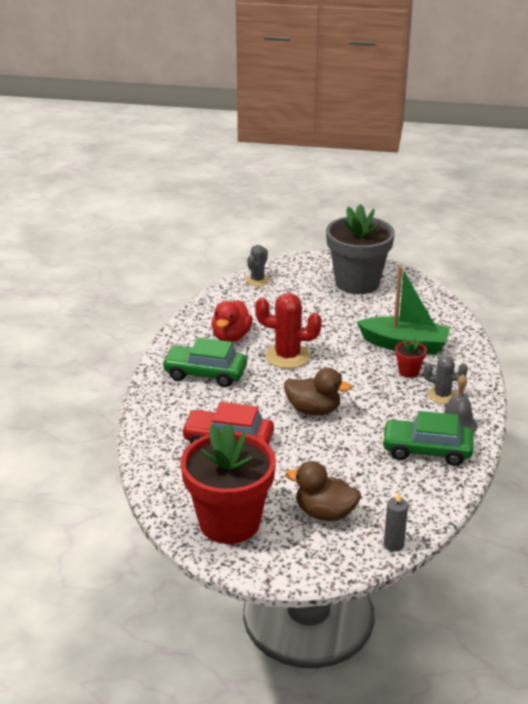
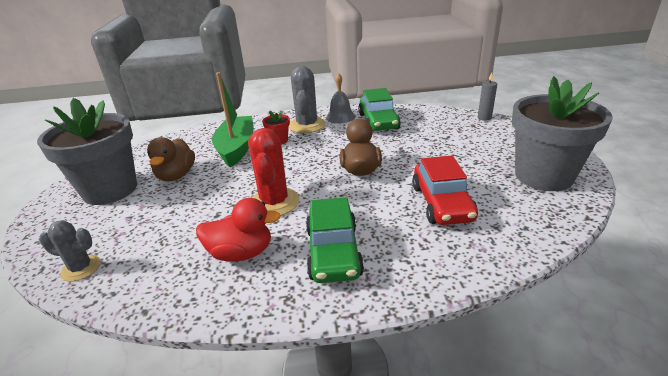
camera: 105 degrees left, 0 degrees up
(229, 522) = (543, 176): red flower pot -> grey flower pot
(325, 513) = (483, 142): brown duck -> brown duck (176, 175)
(442, 395) = (307, 125): grey cactus -> grey cactus, size x1.63

